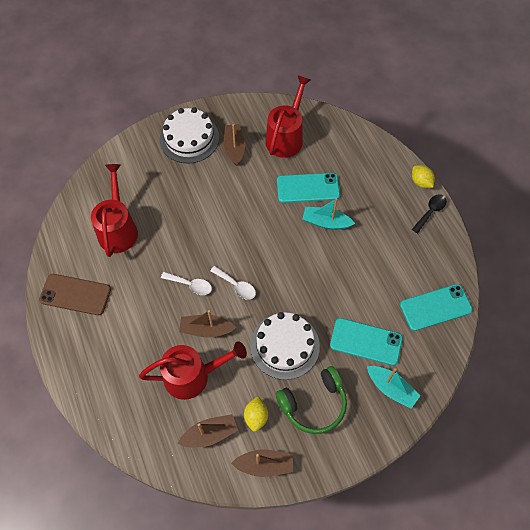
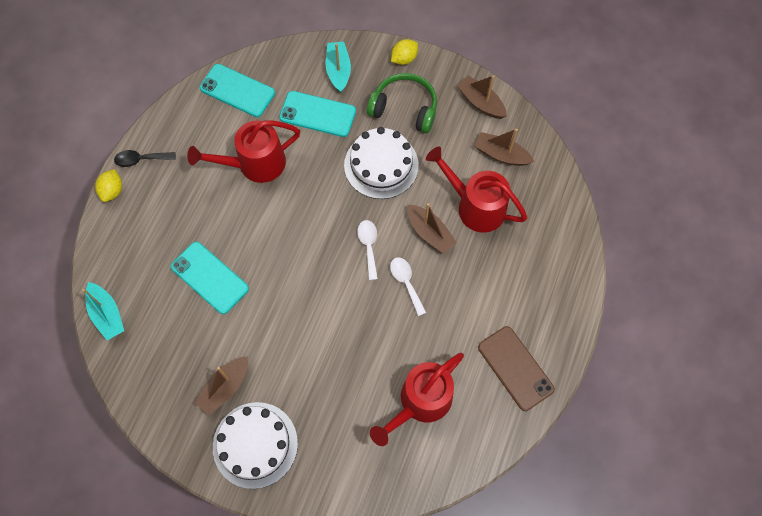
camera: 135 degrees left, 5 degrees up
(256, 417) = (455, 136): yellow lemon -> yellow lemon (404, 59)
(286, 137) = (164, 351): red watering can -> red watering can (254, 164)
(326, 222) = (233, 231): turquoise boat -> turquoise boat (107, 314)
(366, 341) = (317, 114): turquoise phone -> turquoise phone turned 45 degrees counterclockwise

